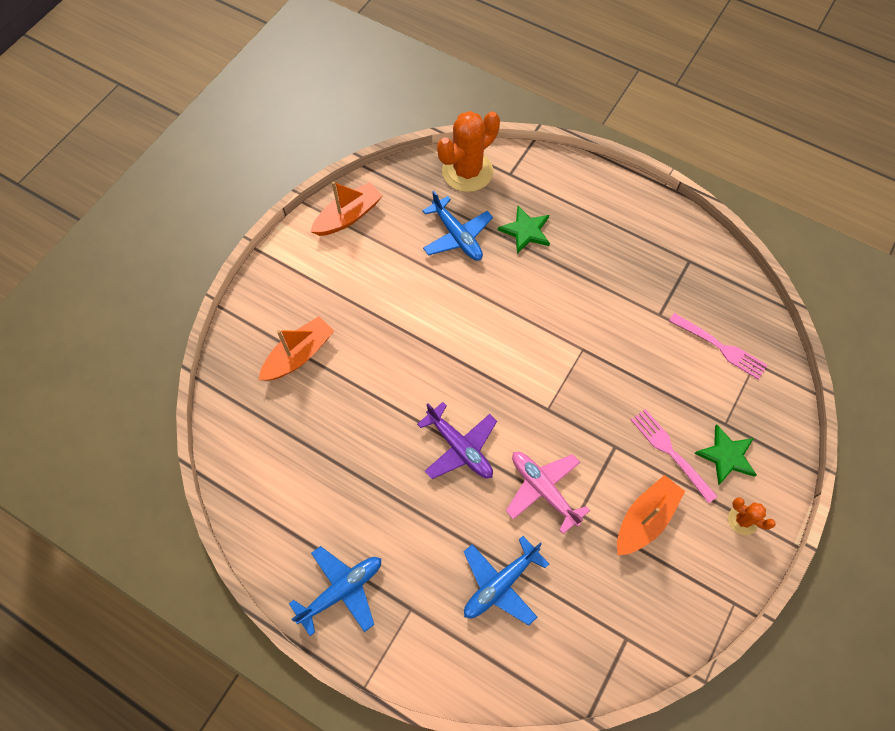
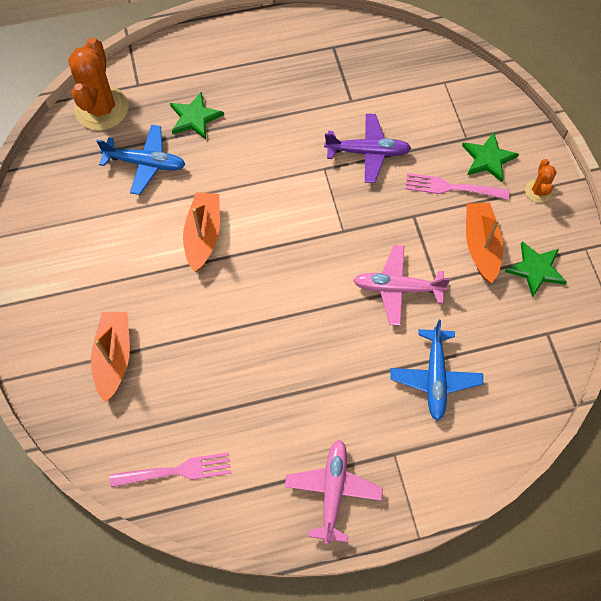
camera: 45 degrees left, 0 degrees up
(342, 590) = (333, 491): blue plane -> pink plane
(348, 216) = (38, 219): orange boat -> orange boat (203, 235)
(460, 447) = (310, 313): purple plane -> purple plane (368, 152)
(671, 580) = (536, 269): none -> green star
(720, 347) = (413, 90): pink fork -> pink fork (176, 471)
(742, 520) = (538, 191): orange cactus -> orange cactus turned 75 degrees counterclockwise

